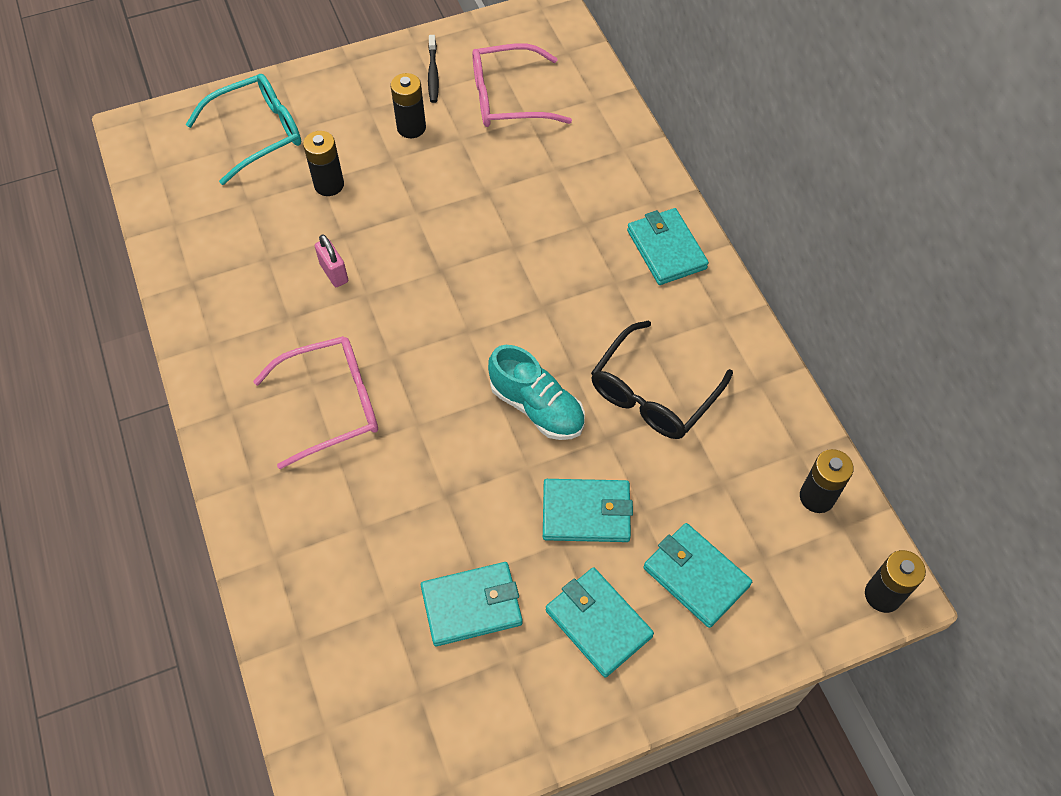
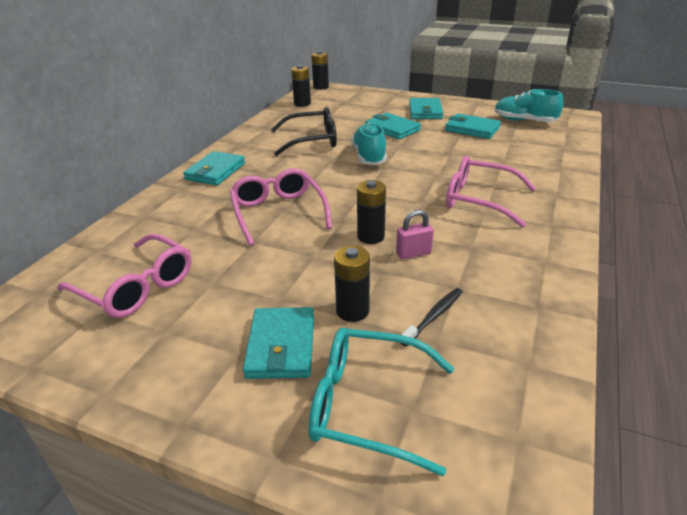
camera: 135 degrees left, 25 degrees down
(334, 273) = (413, 253): pink padlock -> pink padlock turned 60 degrees clockwise
(411, 128) = (232, 313): black battery -> black battery (370, 236)
(412, 711) = (524, 121): none -> turquoise shoe
(433, 74) = (144, 347): black toothbrush -> black toothbrush (434, 316)
(511, 238) = (278, 213): none -> pink glasses
(696, 576) = (374, 107): turquoise wallet -> turquoise wallet (281, 346)

